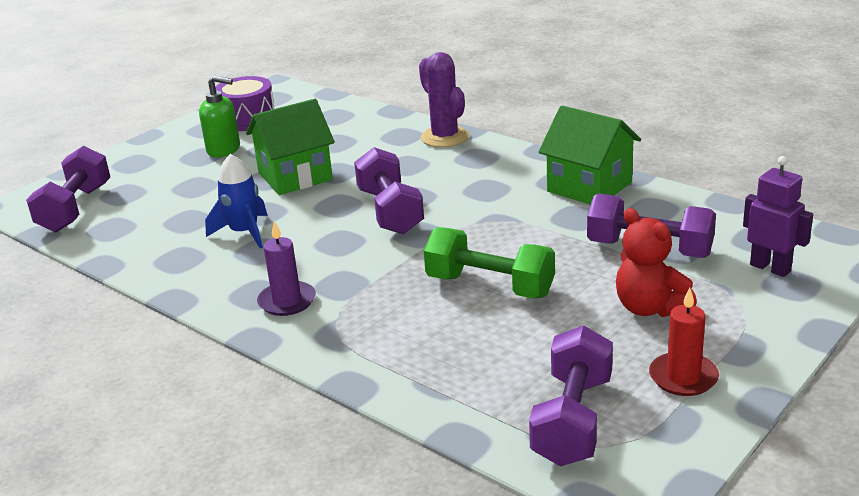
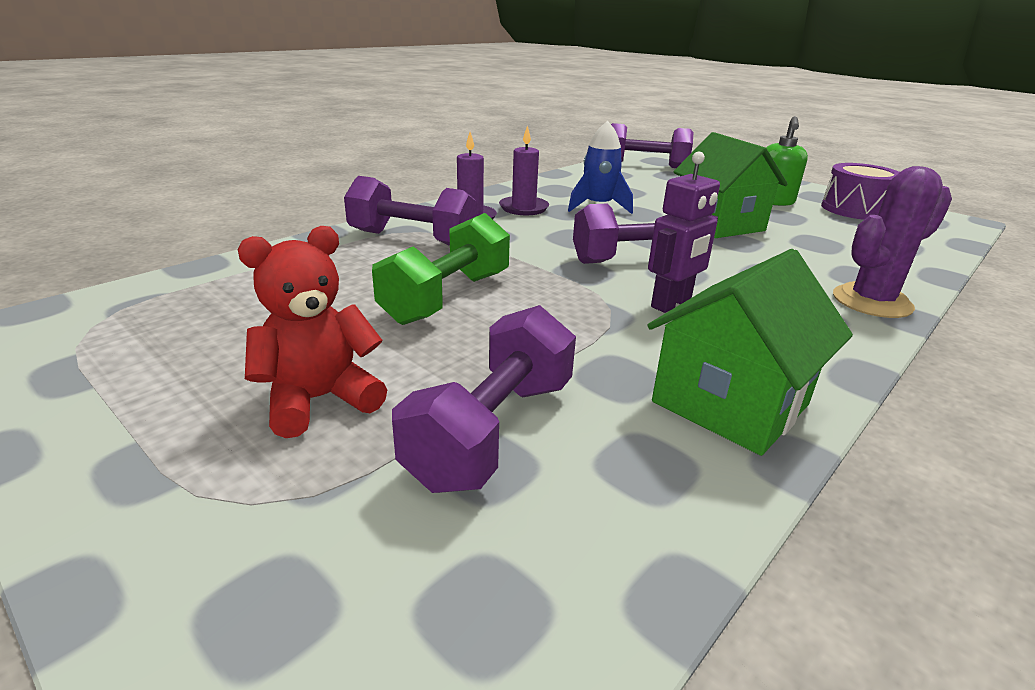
camera: 90 degrees right, 0 degrees up
(252, 273) = (523, 208): none -> purple candle
(572, 420) = (154, 315): purple dumbbell -> purple dumbbell (412, 239)
(683, 377) = (136, 397): red candle -> none
(770, 268) = (350, 590): purple robot -> purple robot (671, 304)

